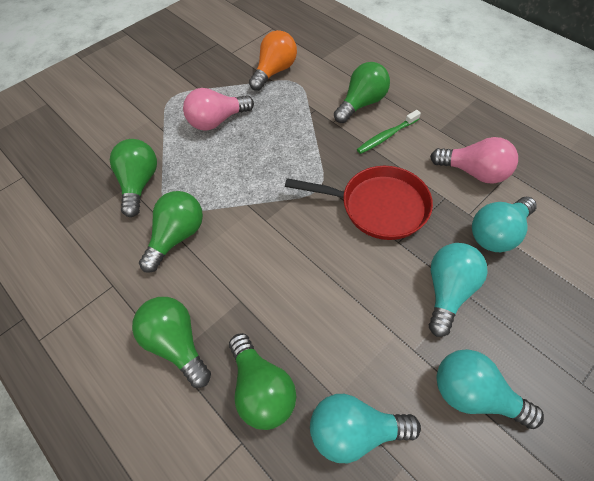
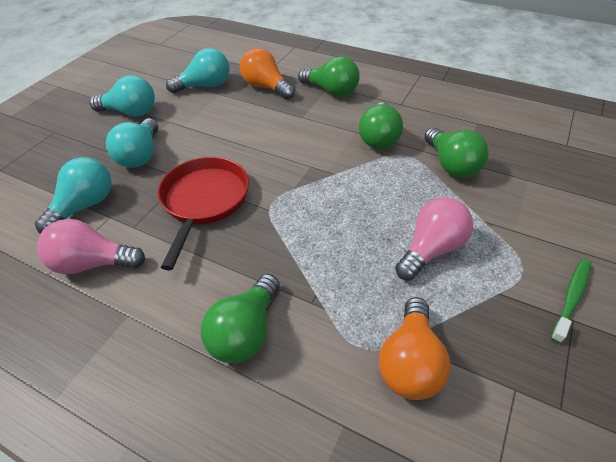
camera: 160 degrees right, 10 degrees down
(262, 389) = (266, 87): green light bulb -> orange light bulb
(378, 206) = (204, 201): red pan -> red pan turned 105 degrees clockwise
(386, 136) = (202, 285): green toothbrush -> green toothbrush (571, 298)

